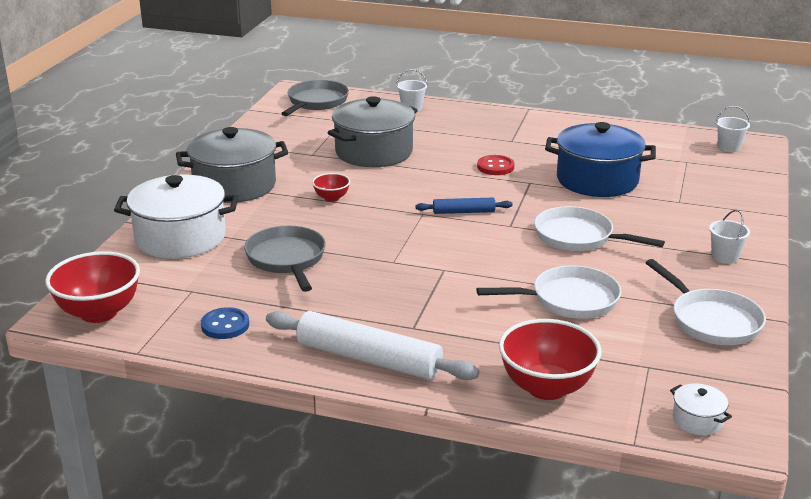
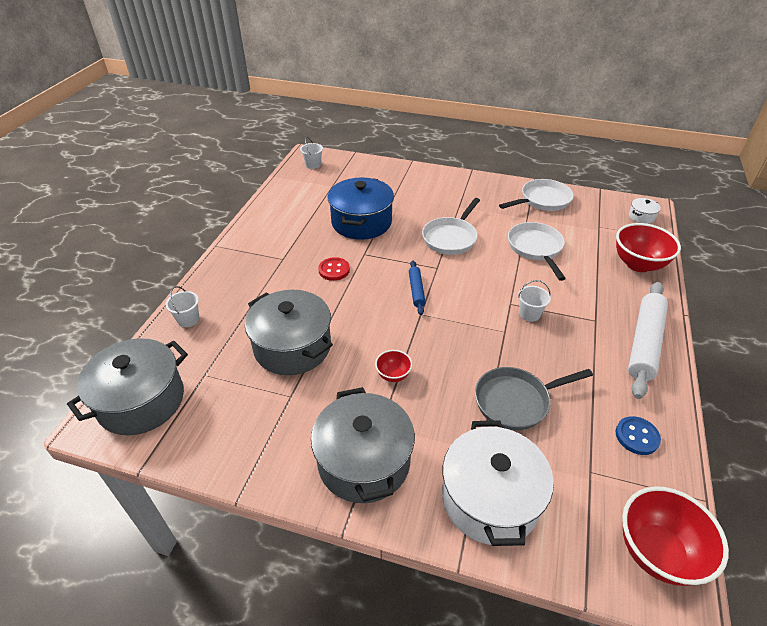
camera: 90 degrees left, 15 degrees up
(316, 102) = (141, 401): grey pan -> grey pot
(725, 257) = (468, 186): white bucket -> white bucket (529, 314)

